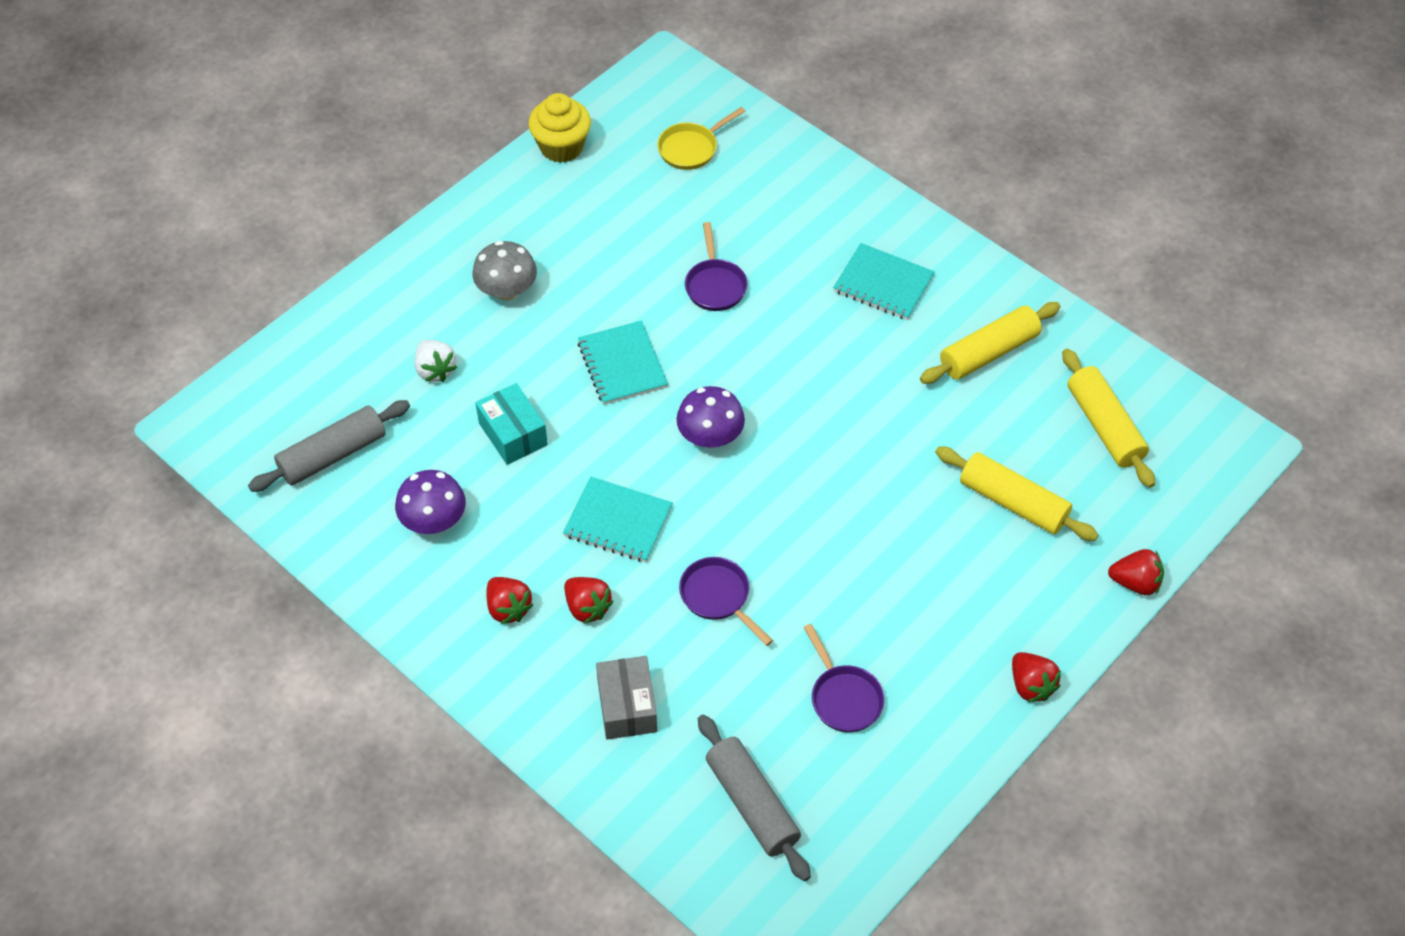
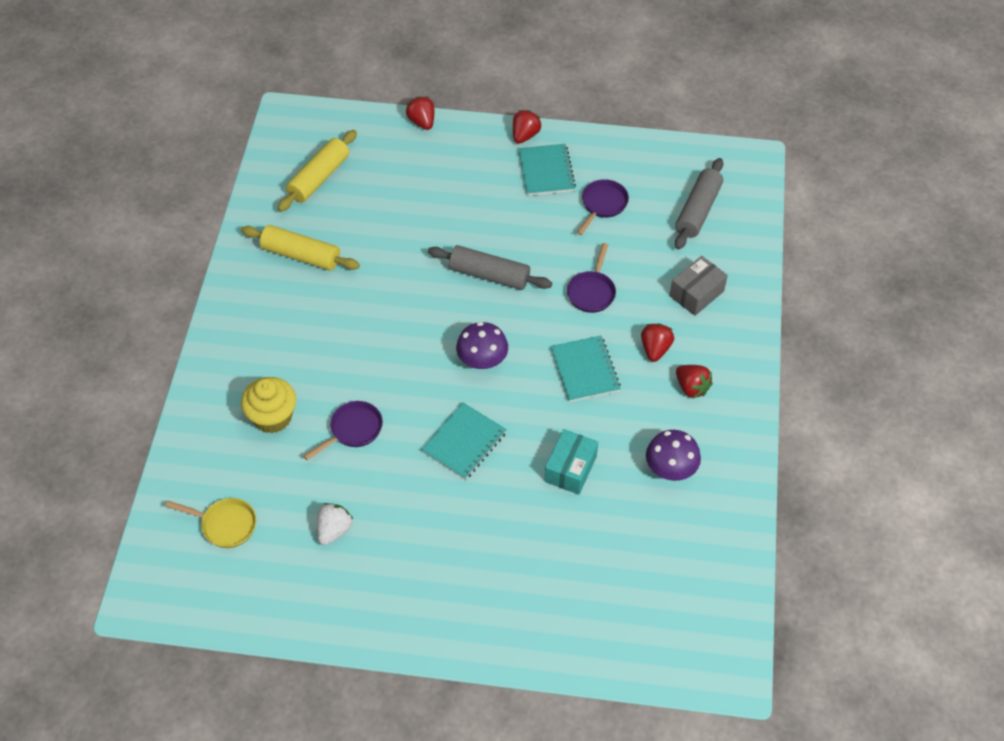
camera: 125 degrees left, 0 degrees up
(333, 455) = (676, 564): grey rolling pin -> grey rolling pin (489, 275)
(435, 370) = (559, 552): white strawberry -> white strawberry (334, 530)
(507, 290) = (454, 556): grey mushroom -> none
(508, 608) = (691, 387): red strawberry -> red strawberry turned 120 degrees clockwise
(561, 147) = (284, 617): yellow cupcake -> yellow cupcake (272, 417)
(883, 284) = (281, 336): turquoise notebook -> turquoise notebook (546, 171)
(1013, 502) = (410, 193): yellow rolling pin -> none

